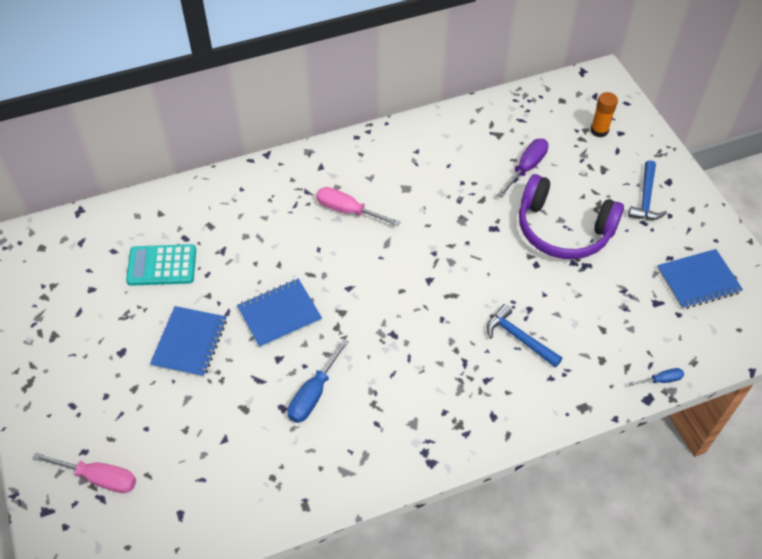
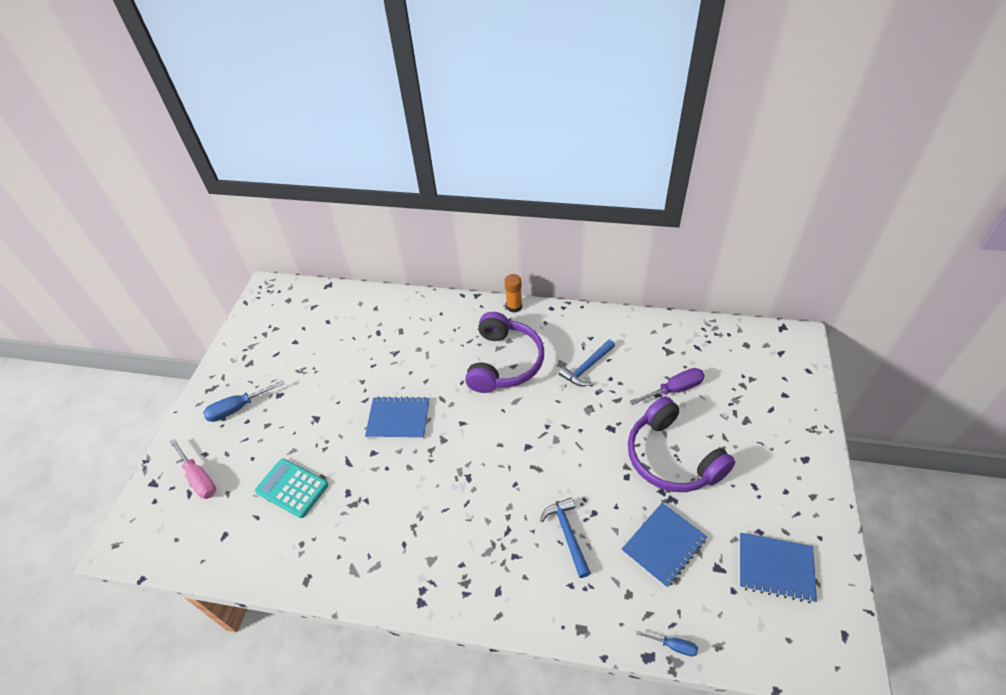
camera: 35 degrees right, 5 degrees down
(162, 266) = (349, 345): turquoise calculator -> turquoise calculator (292, 488)
(190, 343) = (325, 410): blue notebook -> blue notebook (663, 545)
(314, 393) = (377, 494): blue screwdriver -> blue screwdriver (238, 408)
(348, 211) = (504, 362): pink screwdriver -> purple headphones
(599, 130) = (764, 384): orange glue stick -> orange glue stick (514, 306)
(646, 198) = (771, 464): blue hammer -> blue hammer (587, 367)

